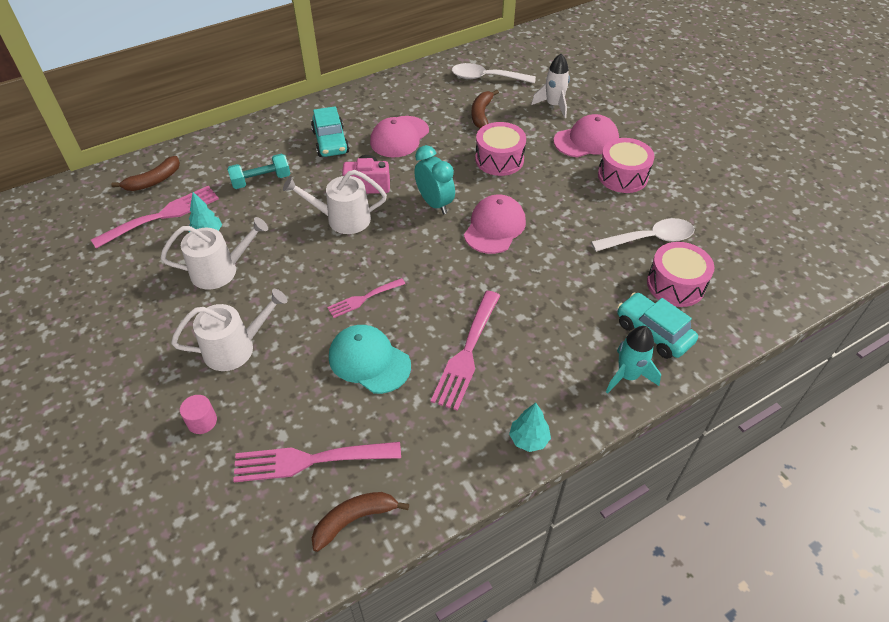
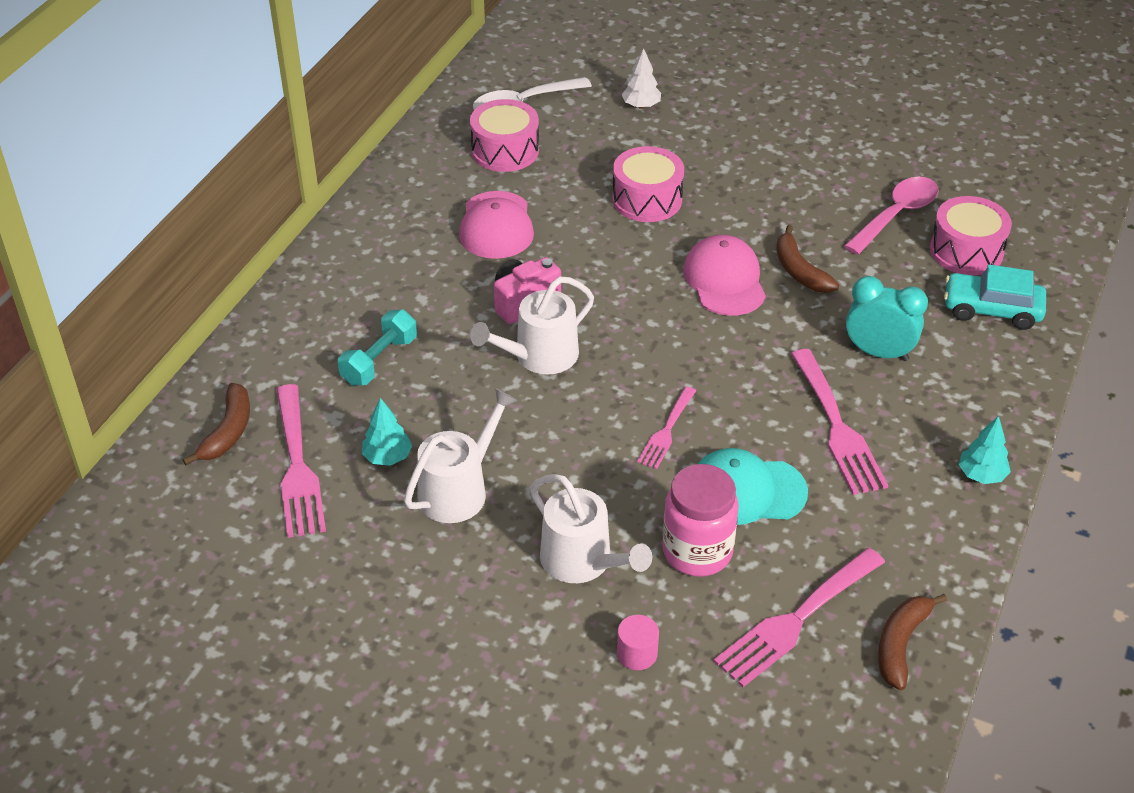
camera: 35 degrees left, 5 degrees down
(162, 215) = (298, 467): pink fork -> pink fork turned 150 degrees clockwise
(235, 348) = (582, 561): white watering can -> white watering can turned 105 degrees clockwise
(301, 381) = (697, 552): none -> pink jar
(330, 142) = (414, 271): turquoise car -> none
(435, 203) = (628, 286): turquoise clock -> turquoise clock (878, 353)
(481, 114) = (567, 153): brown banana -> brown banana (799, 271)
(553, 105) = (641, 106): white rocket -> white tree
(586, 140) = (721, 133): pink cap -> none
(622, 176) = (801, 157): pink drum -> pink drum (505, 151)
(627, 376) = (1009, 365): turquoise rocket -> none
(649, 239) = (896, 215): white spoon -> pink spoon

